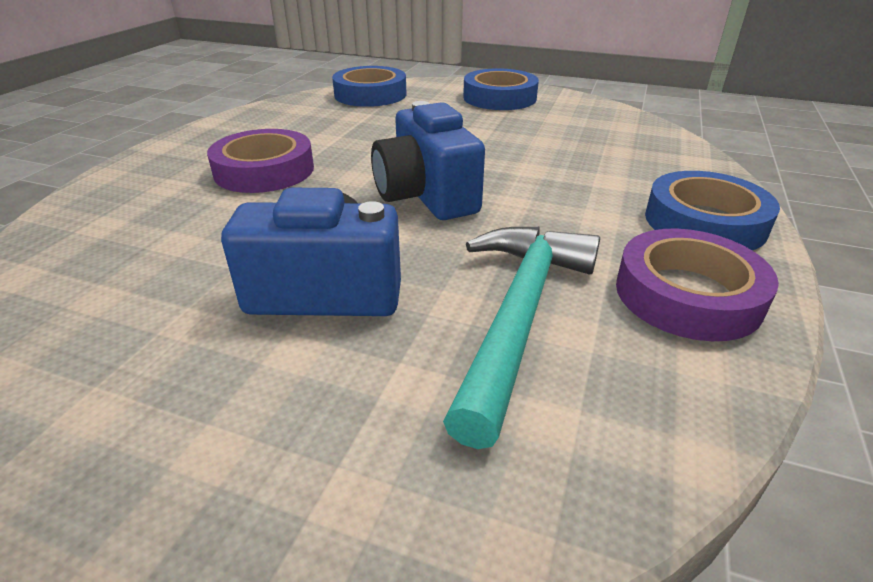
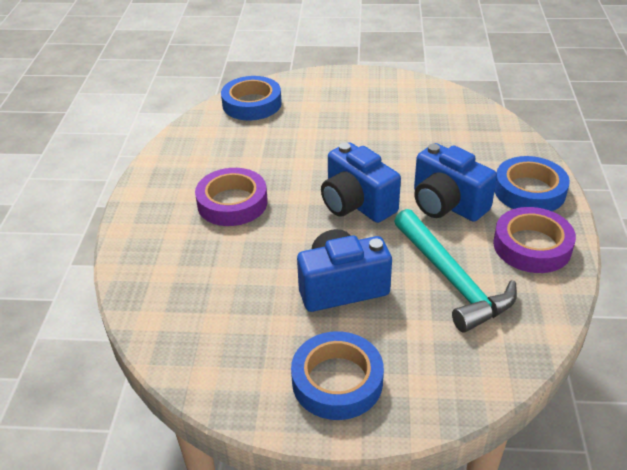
camera: 15 degrees left, 5 degrees up
(499, 98) = (354, 90): blue tape -> blue tape (337, 381)
(518, 316) = (452, 279): turquoise hammer -> turquoise hammer turned 150 degrees clockwise
(561, 217) = (447, 204): none -> blue camera

